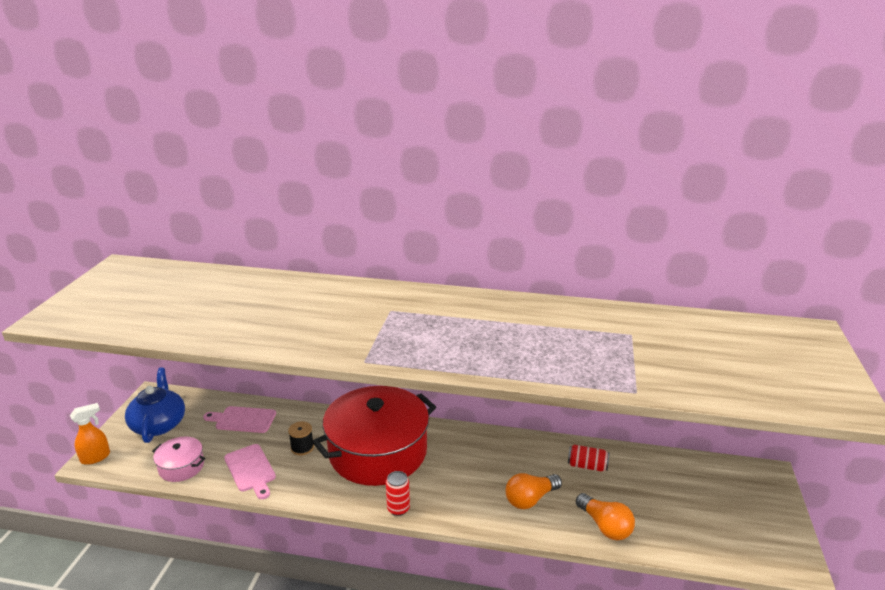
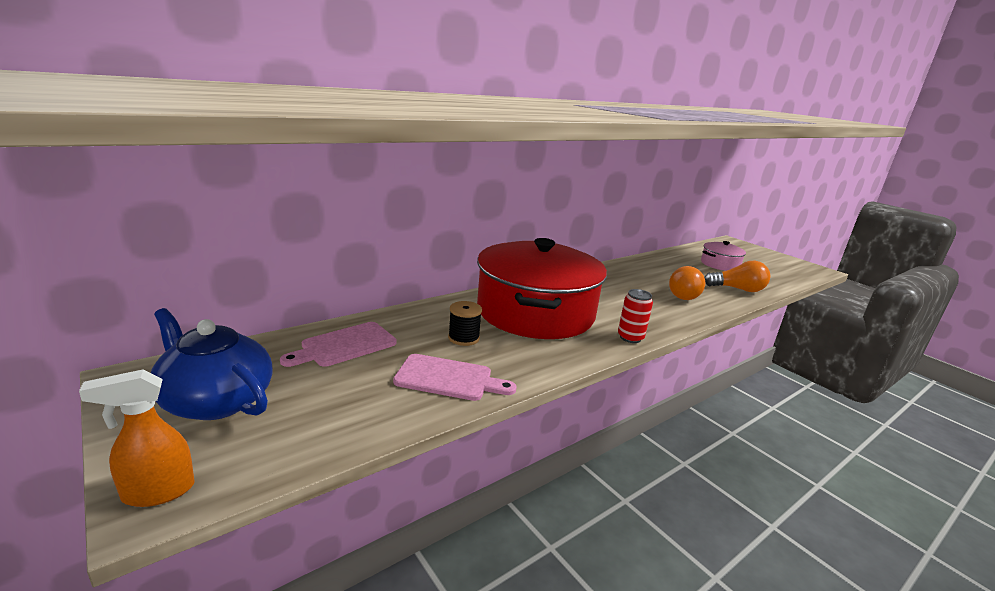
camera: 50 degrees left, 5 degrees down
(96, 457) = (157, 492): orange spray bottle -> orange spray bottle turned 120 degrees counterclockwise
(181, 467) = (351, 421): pink pot -> pink pot (720, 264)
(587, 466) = (666, 267): red can -> none

